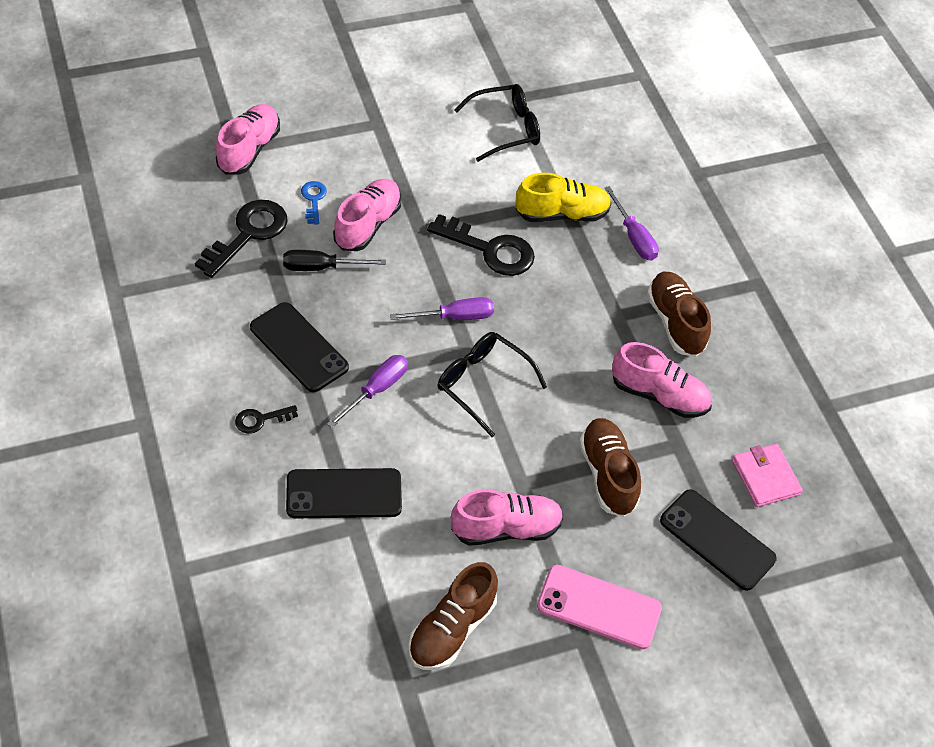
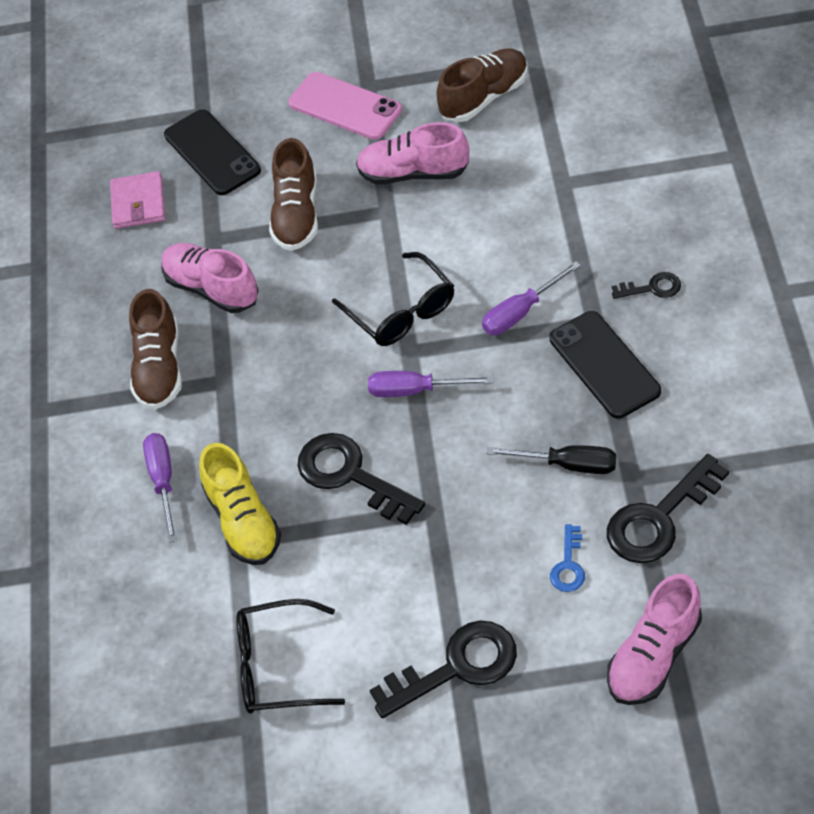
camera: 155 degrees left, 0 degrees up
(344, 494) = (570, 211): black phone -> none
(368, 224) = (500, 522): pink shoe -> none
(383, 135) = (456, 667): none -> black key
(561, 214) = (243, 521): yellow shoe -> yellow shoe turned 120 degrees counterclockwise

